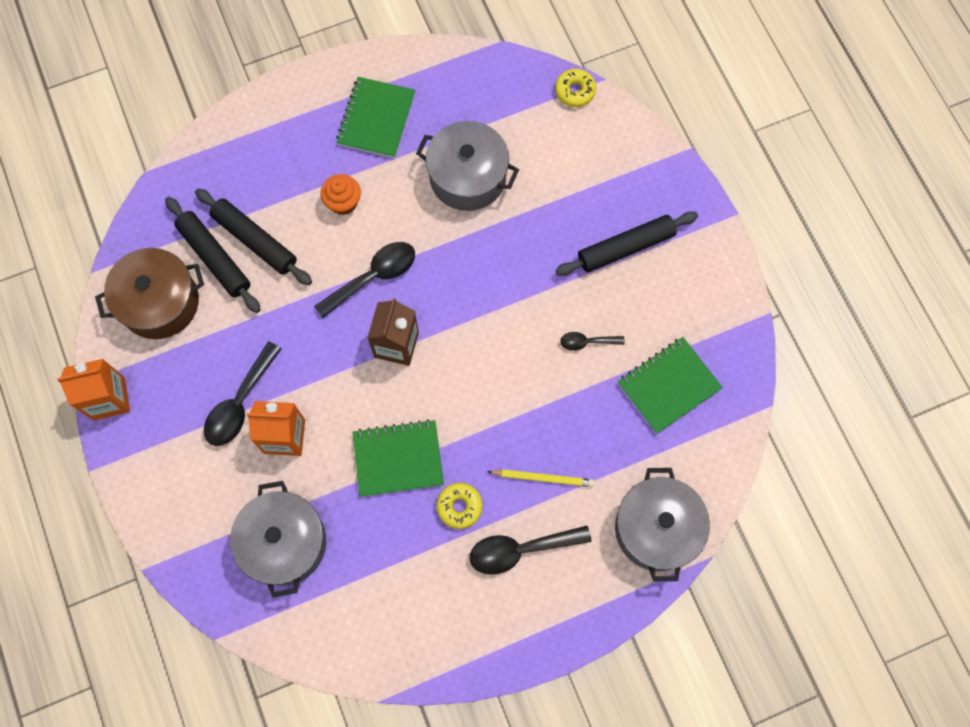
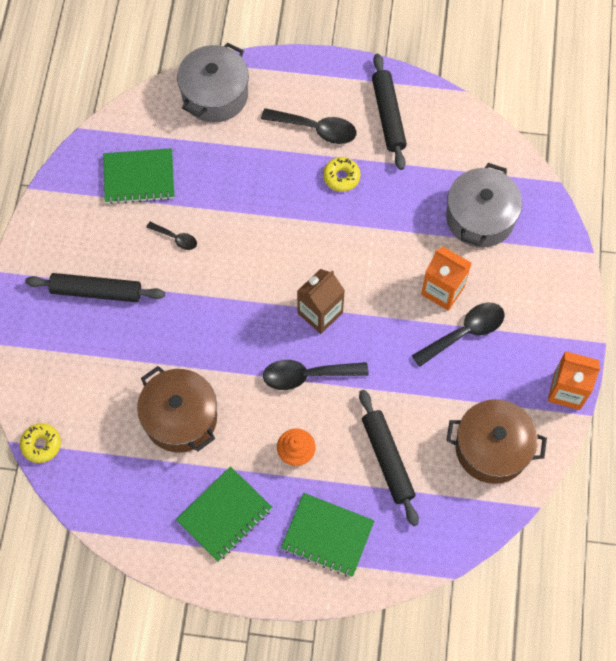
camera: 150 degrees left, 5 degrees down
(214, 258) = (429, 462): black rolling pin -> black rolling pin (388, 116)
(398, 459) = (366, 231): green notebook -> green notebook (327, 535)
(467, 177) = (180, 418): grey pot -> brown pot
(543, 478) = (271, 165): yellow pencil -> none

